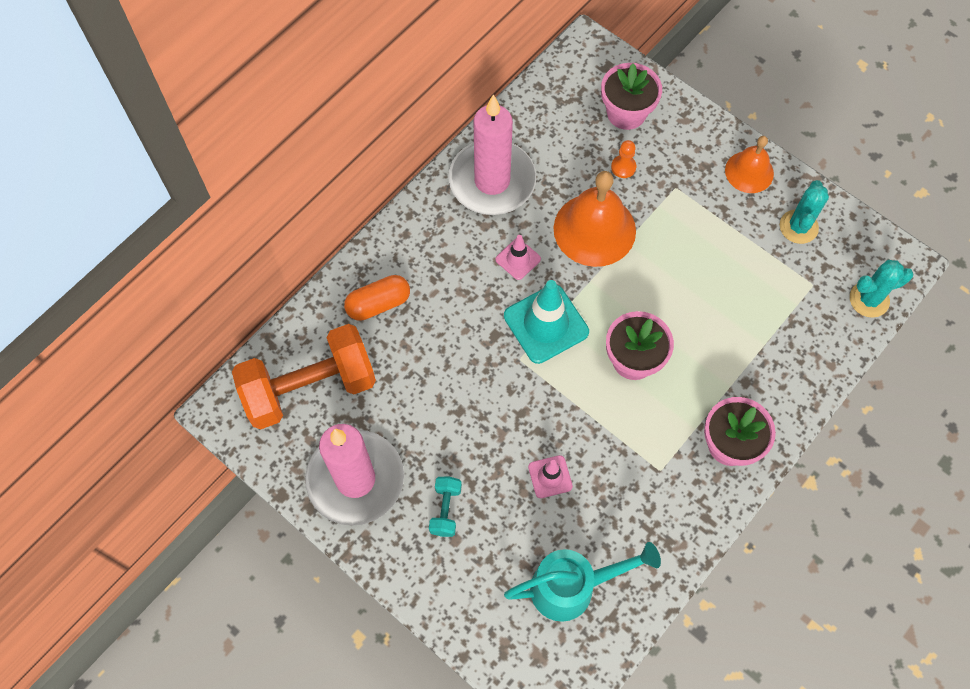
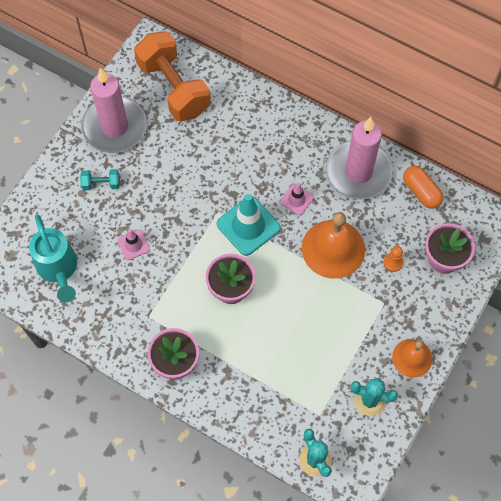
camera: 80 degrees right, 0 degrees up
(378, 304) = (243, 117): orange capsule -> orange capsule (421, 192)

